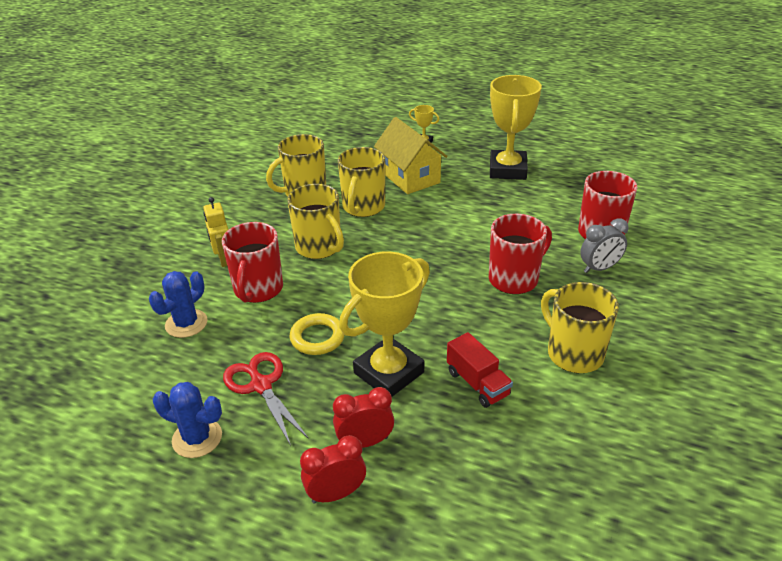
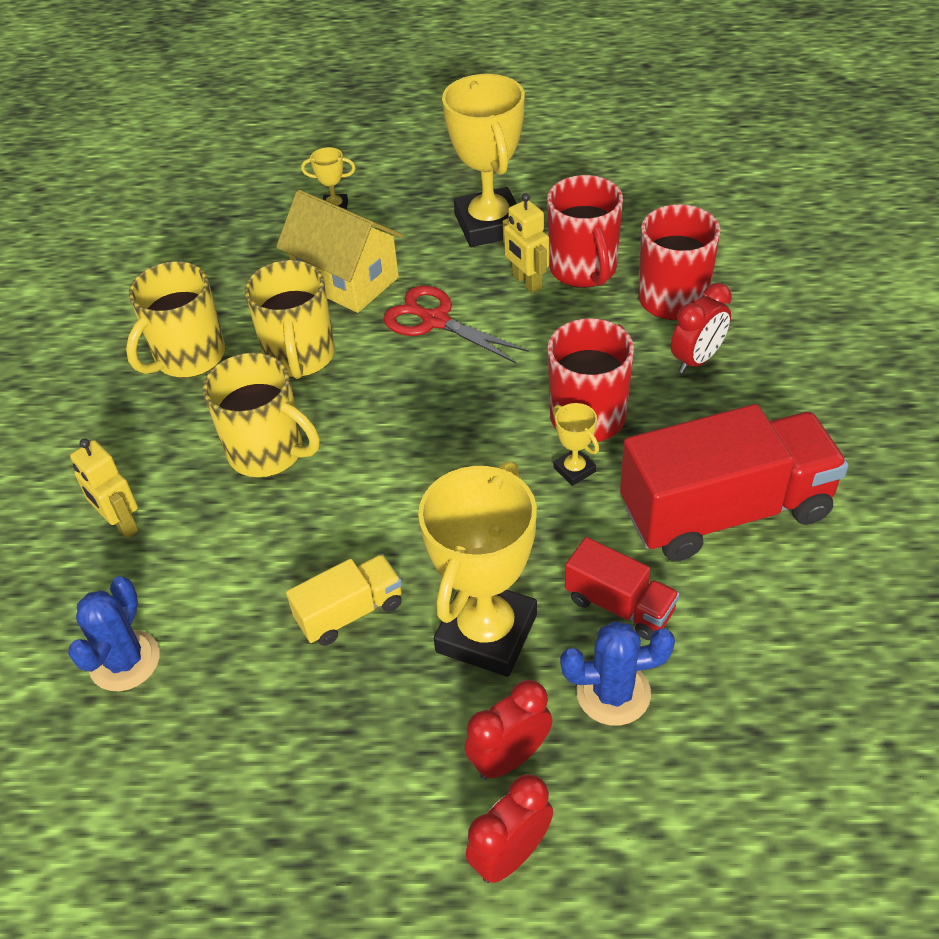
camera: 20 degrees left, 10 degrees up
(197, 438) = (256, 850): blue cactus -> blue cactus (613, 693)
(258, 289) = (209, 560): red mug -> red mug (583, 270)
(261, 385) = (306, 724): red scissors -> red scissors (435, 321)
(317, 337) = (350, 612): yellow ring -> yellow truck
(489, 304) = (574, 470): none -> yellow trophy
(514, 203) = (526, 282): none -> yellow robot
(573, 353) = (725, 511): yellow mug -> red truck
(599, 268) = (697, 360): grey clock -> red clock

